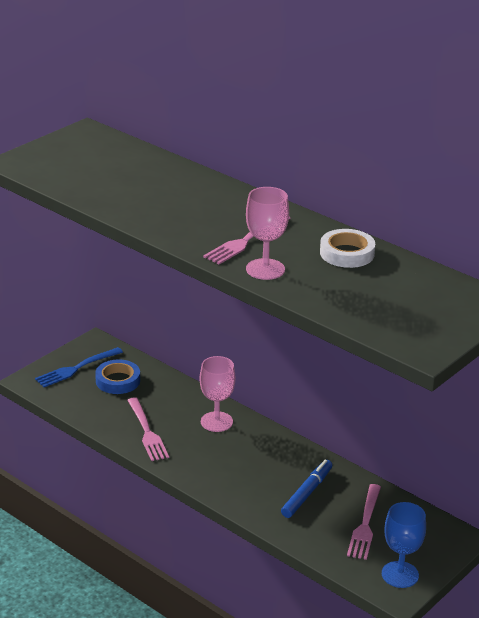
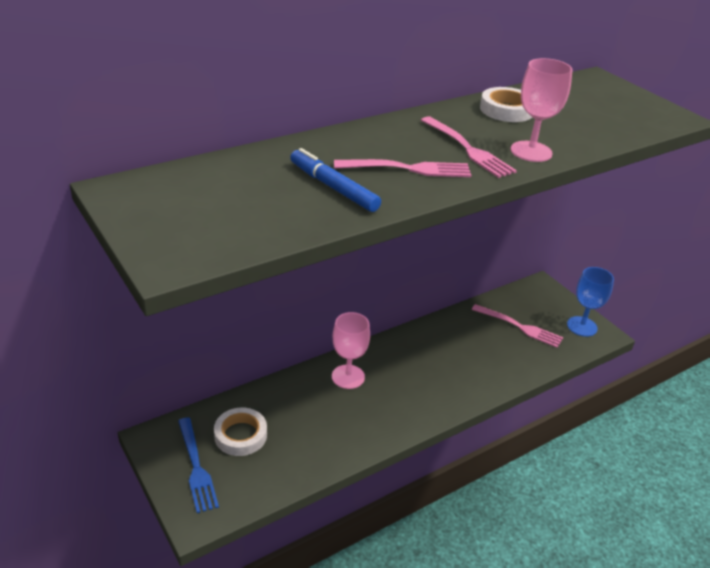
camera: 75 degrees left, 5 degrees up
(118, 381) = (240, 435): blue tape -> white tape
(147, 432) = (345, 432): pink fork -> pink fork (408, 169)
(307, 493) = (472, 347): blue marker -> blue marker (333, 187)

